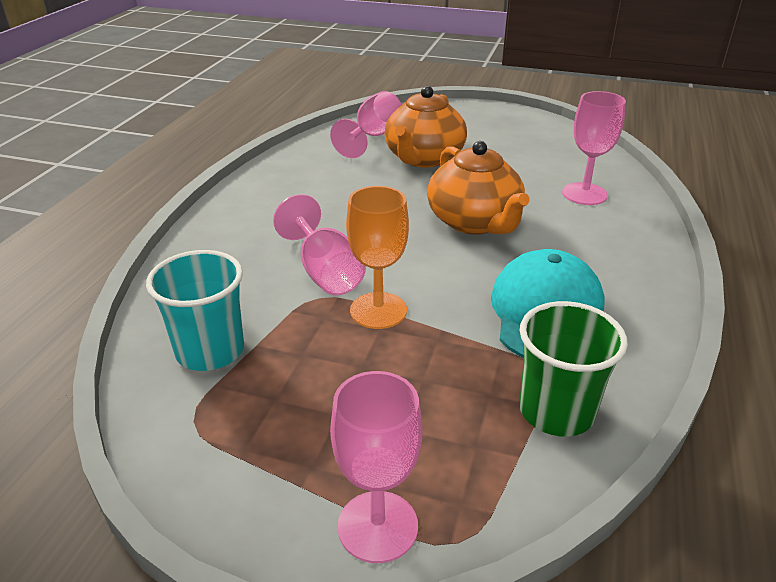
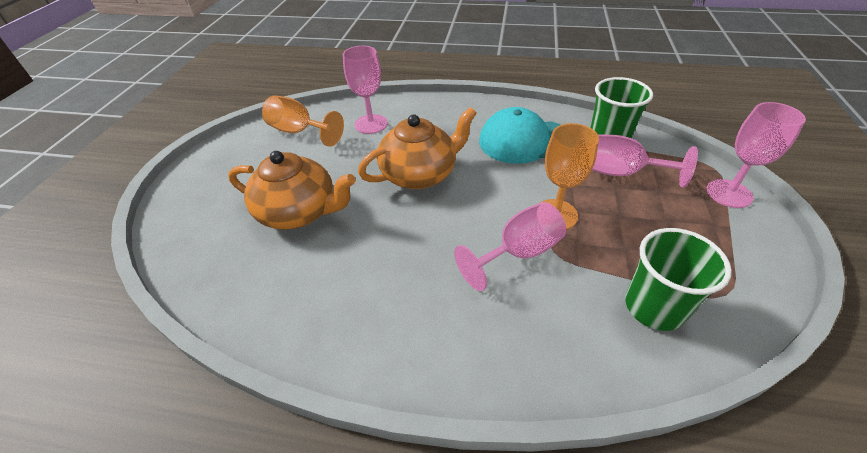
camera: 95 degrees left, 10 degrees up
(210, 351) = (654, 307): turquoise cup -> green cup
(373, 137) = (235, 258): pink goblet -> pink goblet (623, 173)
(563, 153) = (299, 131): none -> orange goblet

